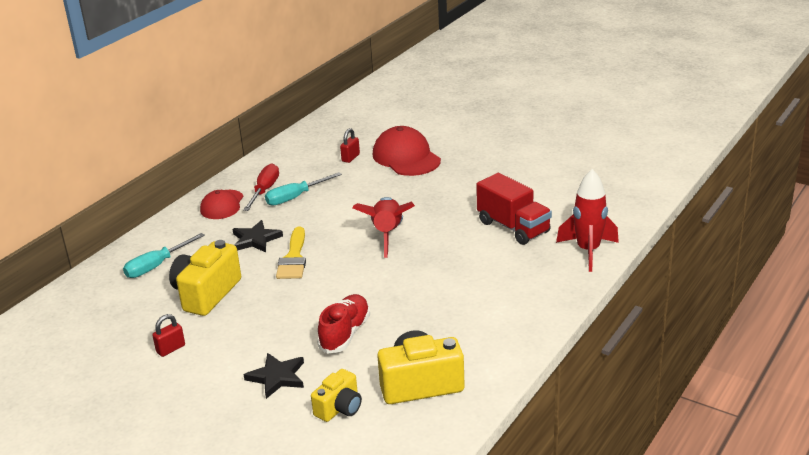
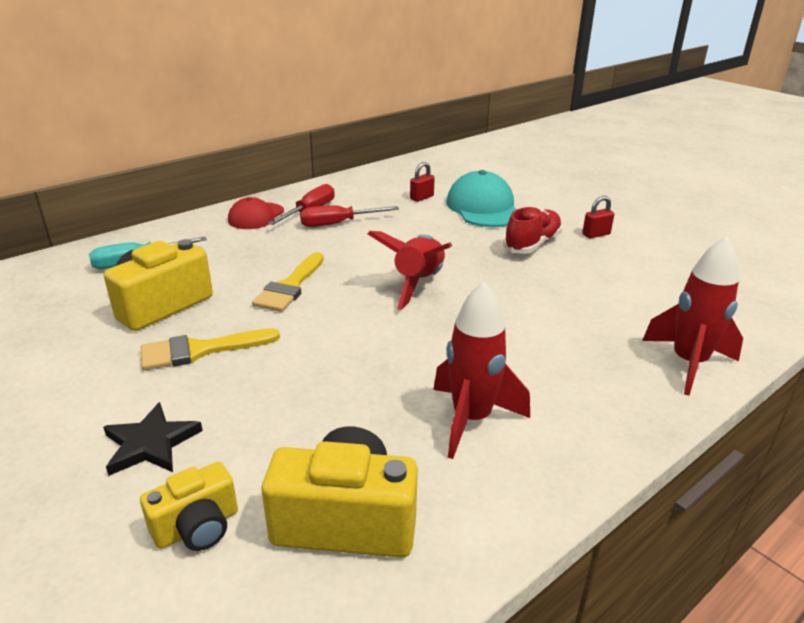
camera: 15 degrees right, 0 degrees up
(171, 349) = (59, 364): red padlock -> red padlock (596, 234)
(256, 239) = (263, 257): black star -> none
(263, 317) = (200, 350): none -> yellow brush
(295, 197) = (338, 224): turquoise screwdriver -> red screwdriver
(345, 334) = (287, 401): red shoe -> red shoe (532, 244)
(406, 157) = (483, 208): red cap -> turquoise cap
(466, 316) = (471, 419): none -> red rocket
(513, 227) = (586, 308): red truck -> none

